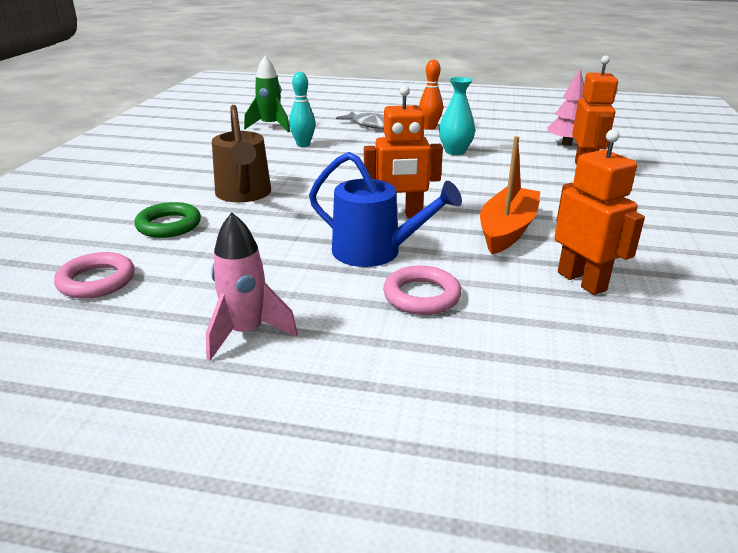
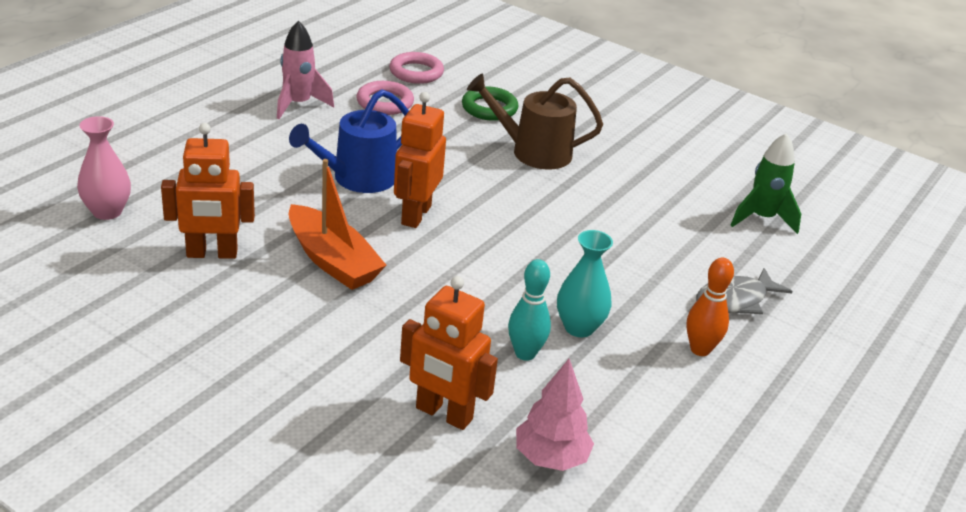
camera: 110 degrees right, 5 degrees up
(303, 145) = (671, 222): turquoise bowling pin -> turquoise bowling pin (525, 353)
(421, 296) = (273, 175): pink ring -> pink ring (385, 103)
(624, 370) = (107, 211): none -> pink vase

